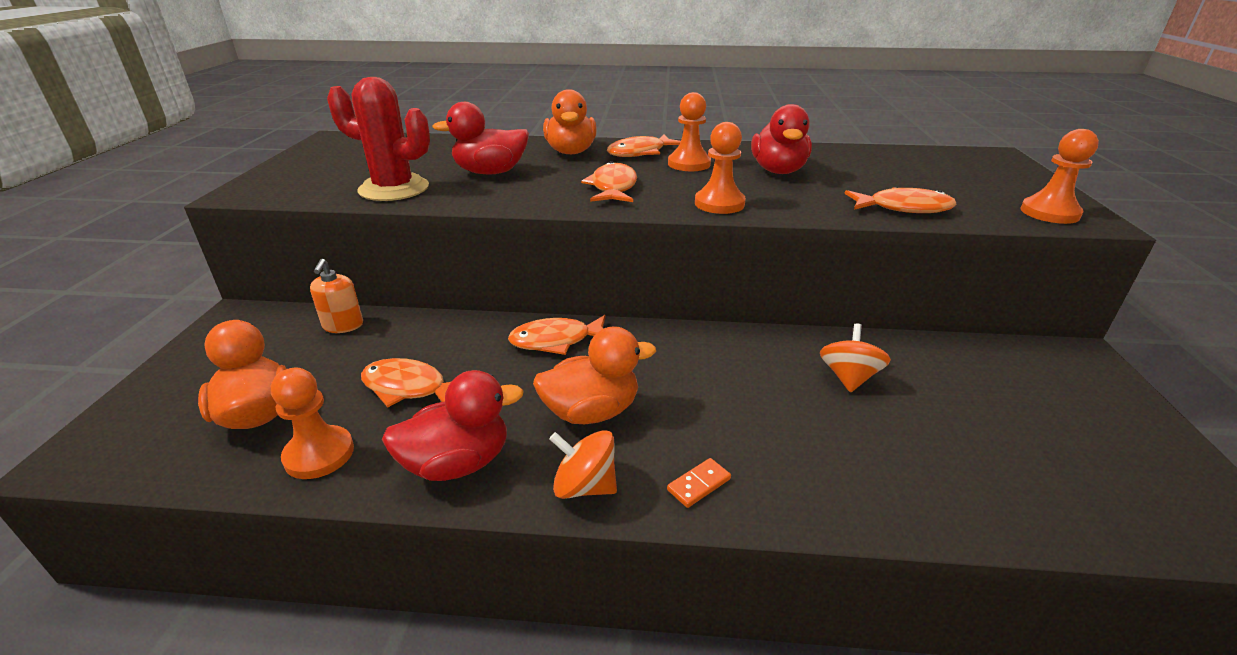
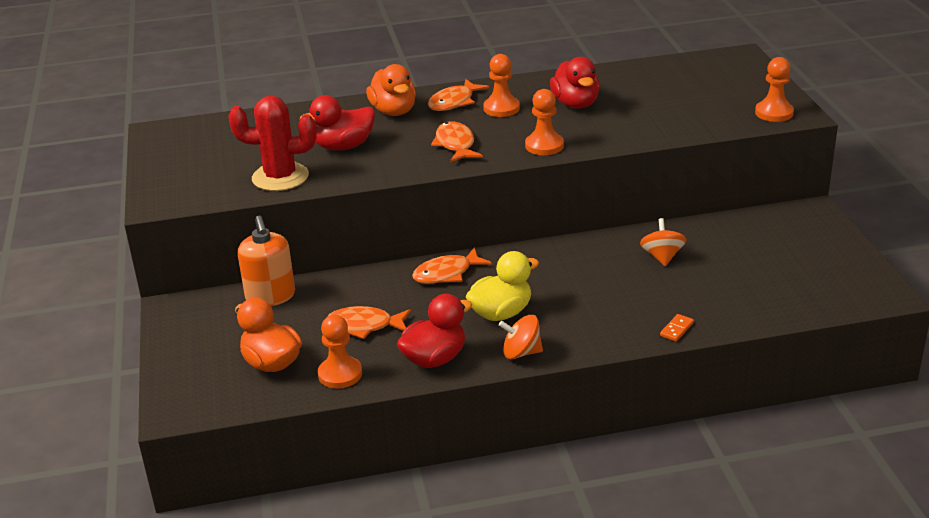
camera: 15 degrees left, 0 degrees up
(343, 325) = (270, 296): orange soap dispenser -> orange soap dispenser, size x1.55
(591, 411) = (501, 313): orange duck -> yellow duck
(699, 484) = (588, 337): orange domino -> orange domino (677, 329)
(903, 208) = (676, 126): orange fish -> none

